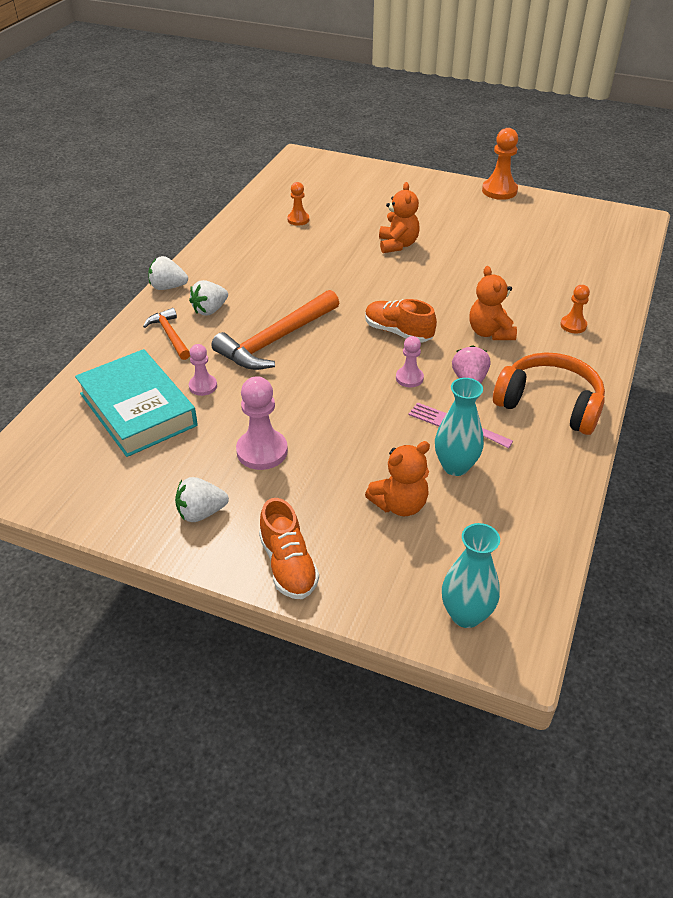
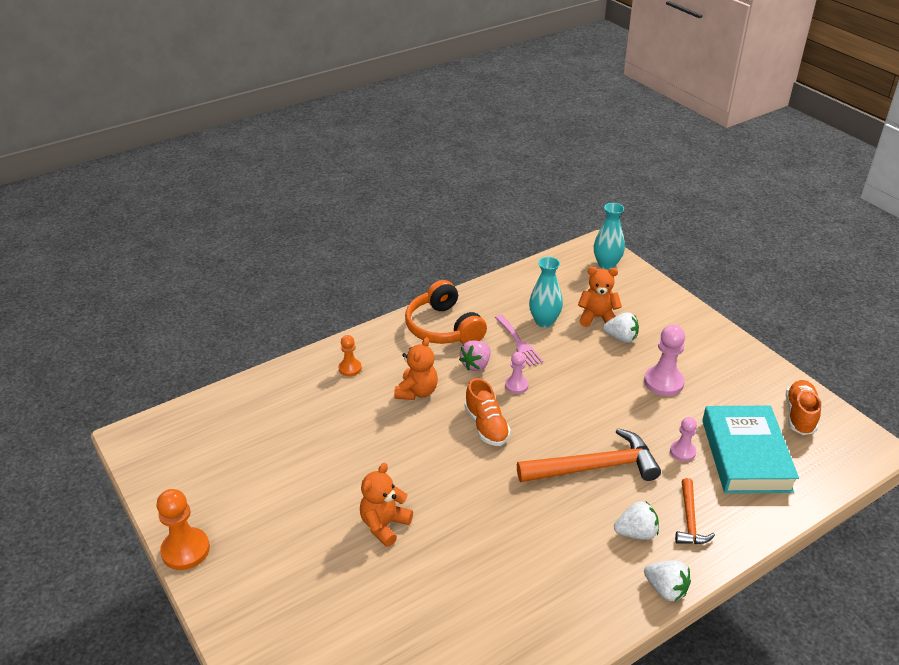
camera: 145 degrees left, 5 degrees down
(201, 513) = (725, 363): white strawberry -> white strawberry (621, 338)
(288, 565) = (685, 317): orange shoe -> orange shoe (800, 415)
(298, 219) = (450, 630): orange pawn -> none

